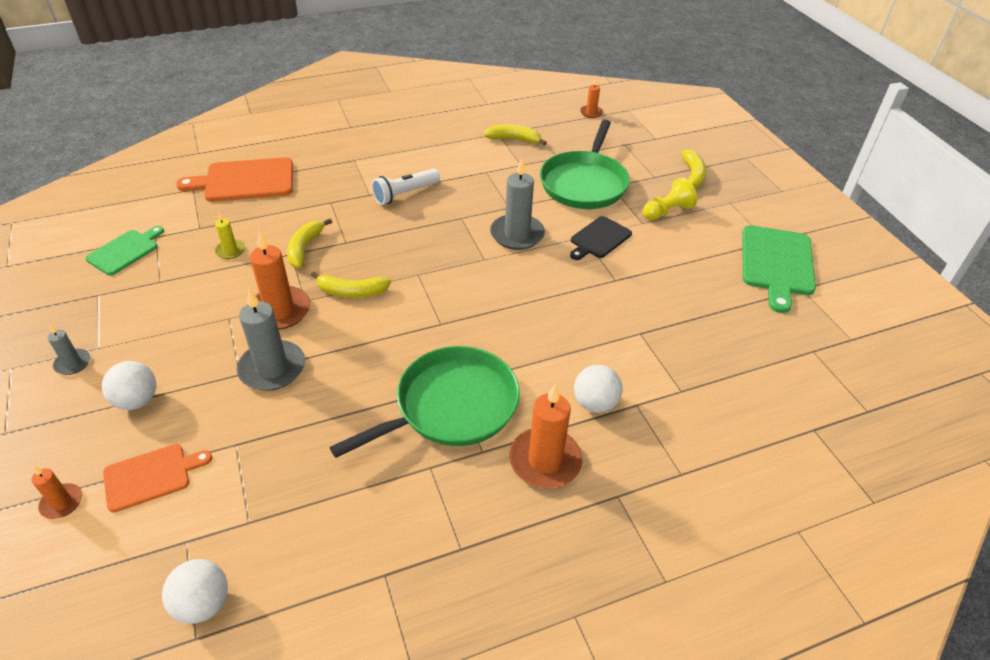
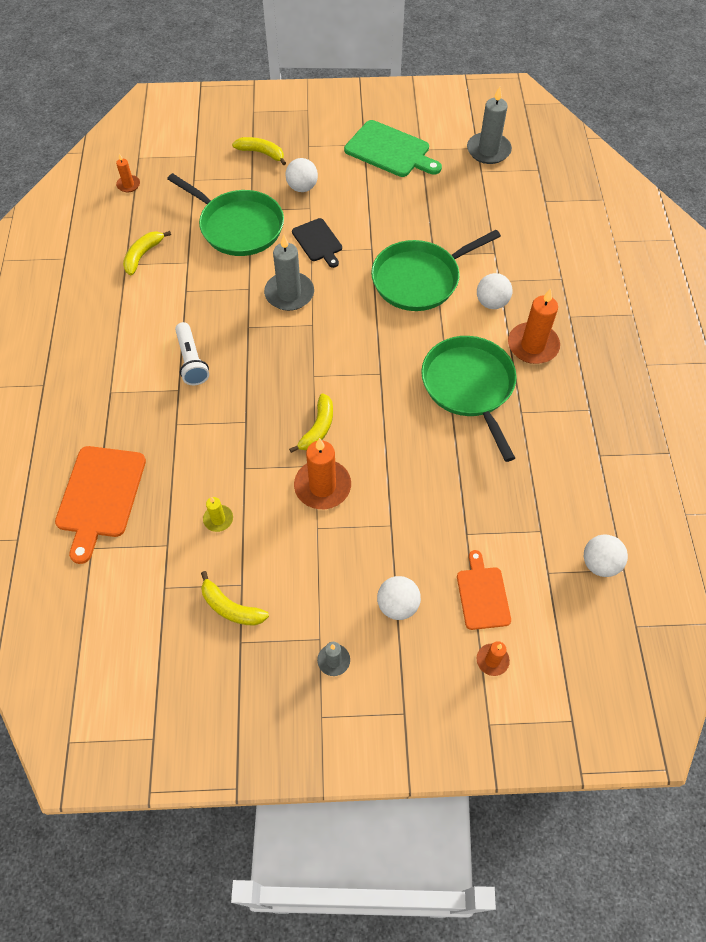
camera: 70 degrees left, 15 degrees up
(125, 251) = (177, 617): green cutting board -> none
(272, 368) = (392, 500): grey candle -> grey candle (488, 150)
(305, 248) = (241, 455): yellow banana -> yellow banana (231, 607)
(594, 328) = (419, 279): none -> green pan
(667, 211) = (302, 187): yellow pawn -> white ball

